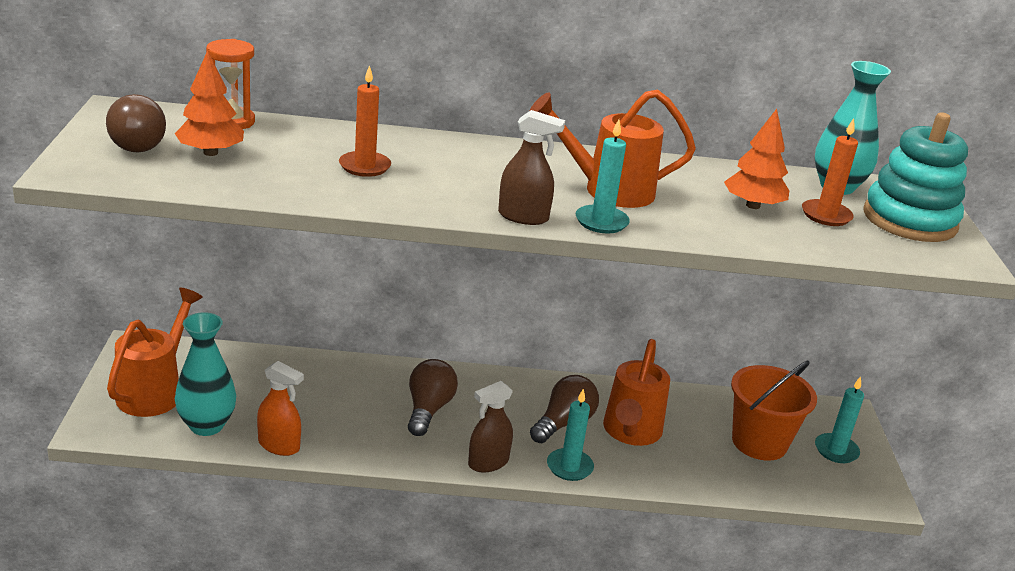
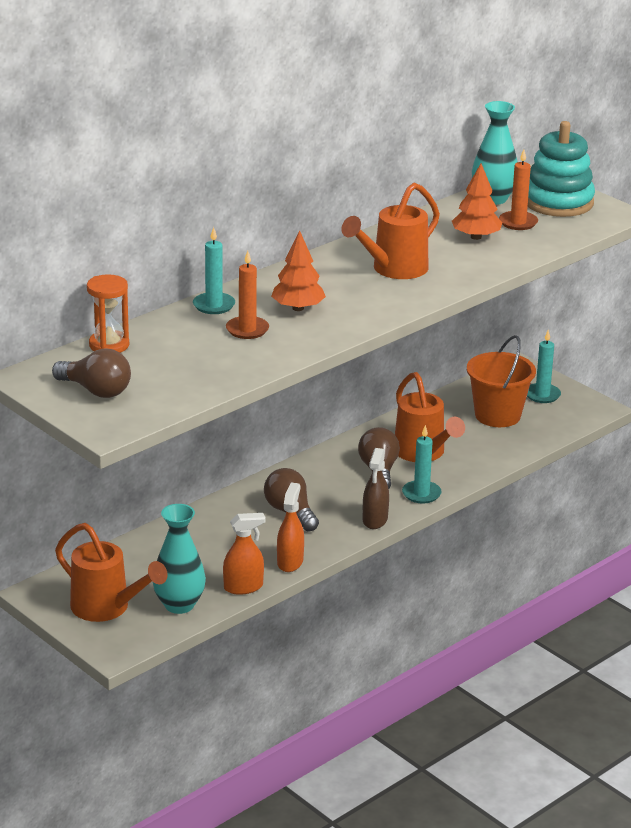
camera: 40 degrees left, 0 degrees up
(154, 391) = (107, 608): orange watering can -> orange watering can turned 150 degrees clockwise
(210, 152) = (149, 371): orange tree -> orange tree (298, 308)
(353, 450) = (290, 562): none -> orange spray bottle
(523, 217) = (386, 312): brown spray bottle -> none
(601, 222) = (427, 292): turquoise candle -> turquoise candle (214, 305)

